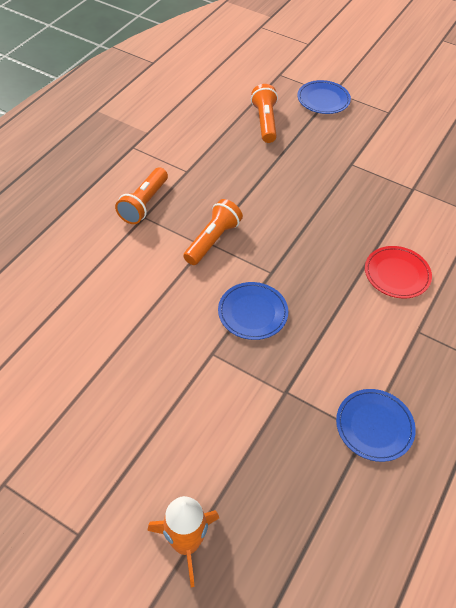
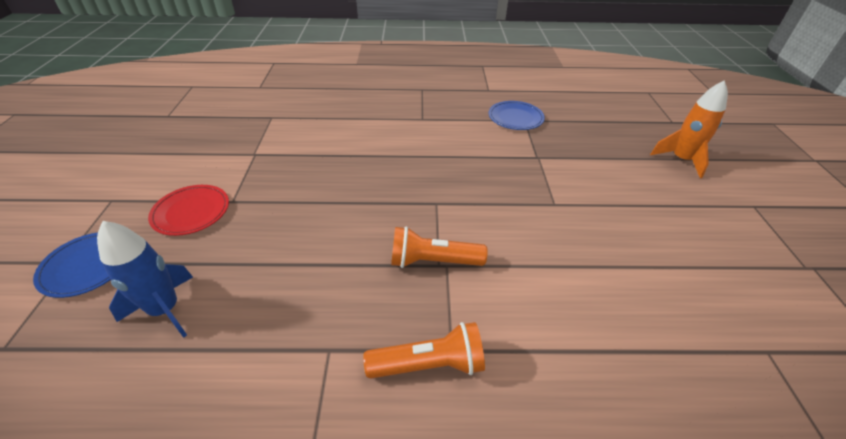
camera: 120 degrees left, 10 degrees down
(252, 313) = (491, 197): blue plate -> none
(265, 122) = (165, 309): orange flashlight -> blue rocket
(397, 274) = (374, 138): red plate -> red plate (191, 212)

